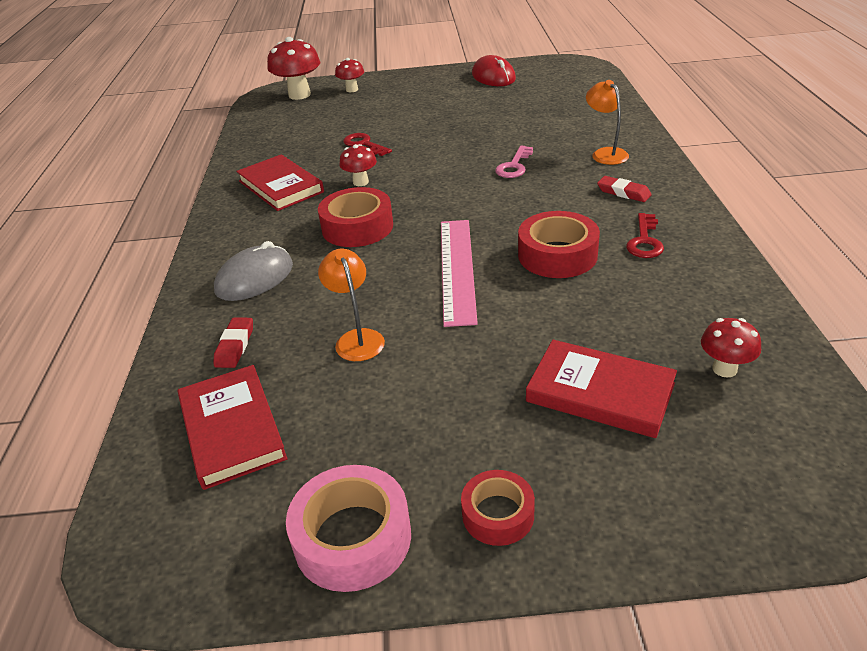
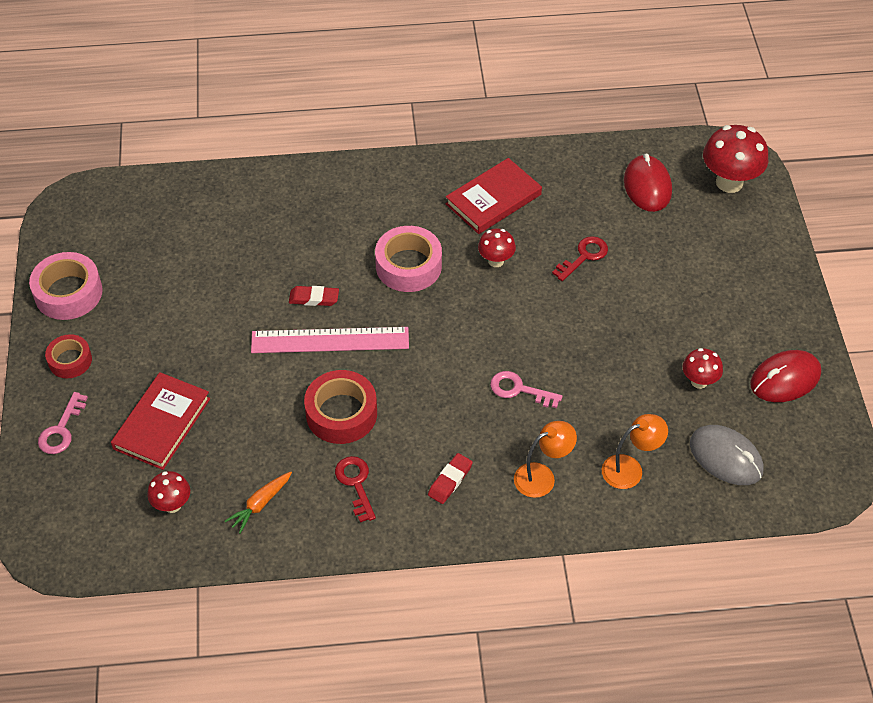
camera: 85 degrees right, 15 degrees up
(232, 429) = (165, 223): red book -> none
(235, 346) = (250, 209): red eraser -> red eraser (314, 298)
(255, 278) = (336, 206): grey mouse -> grey mouse (726, 457)
(291, 122) = (647, 186): none -> red mouse
(352, 90) = (744, 231): red mushroom -> red mushroom (699, 381)
(357, 227) = (408, 266): red tape -> pink tape
(357, 338) = (247, 279): orange lamp -> orange lamp (630, 469)
(636, 506) = (61, 430): none -> pink key
(645, 241) = (355, 484): red key -> red key turned 60 degrees clockwise
(695, 299) = (260, 504): none -> orange carrot

